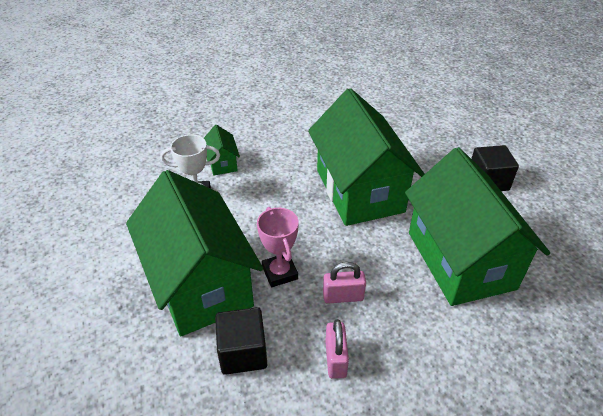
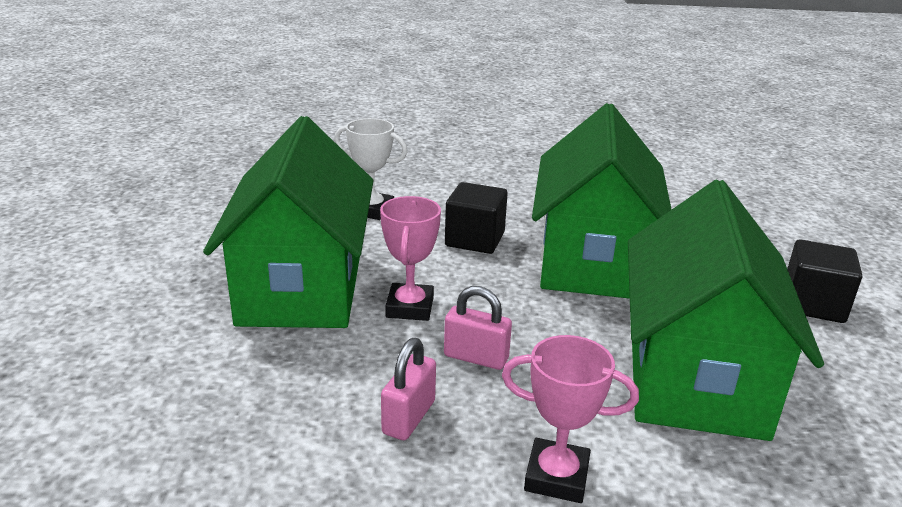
camera: 25 degrees right, 15 degrees down
(222, 163) = (428, 190): green house -> none
(243, 352) = (293, 367): black cube -> black cube (474, 239)
(435, 362) = (556, 476): none -> pink trophy

